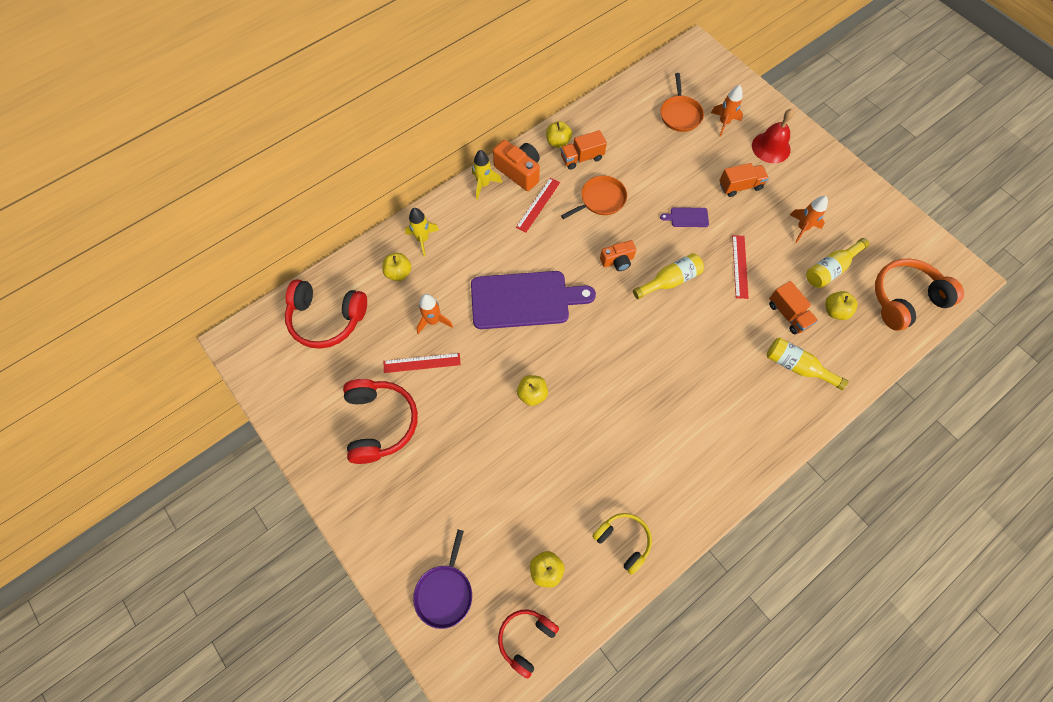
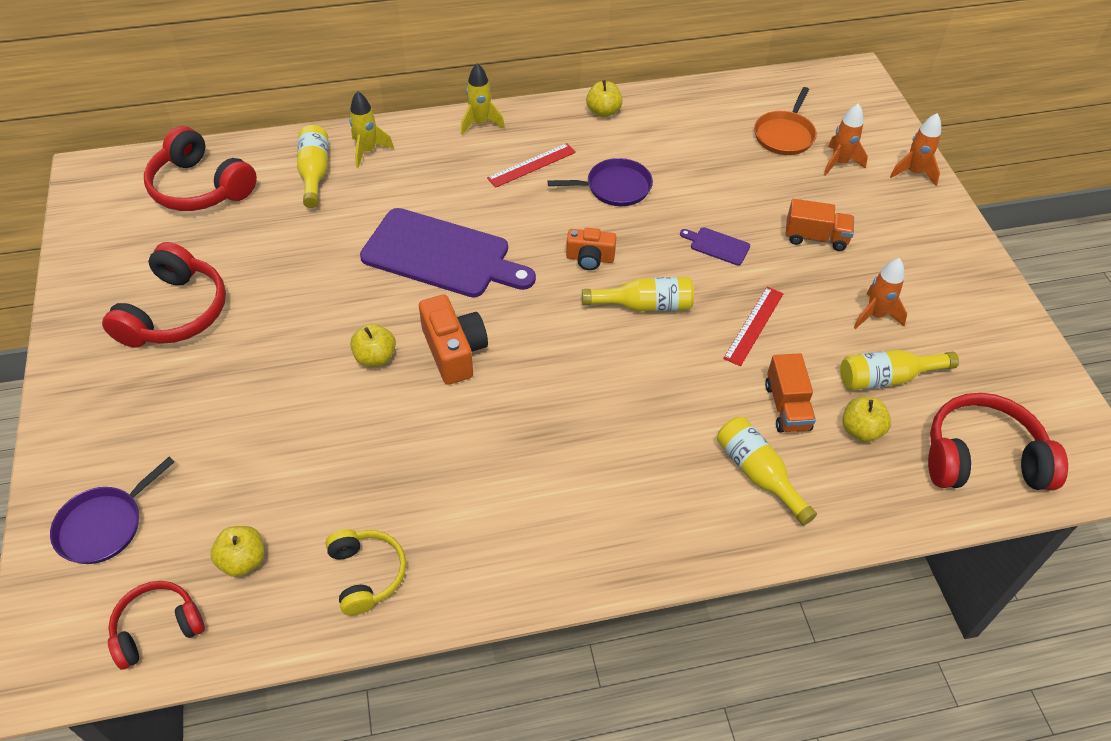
camera: 25 degrees right, 15 degrees down
(398, 273) = (315, 173): yellow apple -> yellow bottle
(422, 363) = (270, 272): red ruler -> none
(433, 321) = (317, 235): orange rocket -> orange rocket (913, 172)
(519, 171) = (533, 125): orange camera -> orange camera (454, 351)
(582, 158) = (622, 137): orange truck -> none
(600, 200) = (615, 187): orange pan -> purple pan
(771, 147) = (889, 210): red bell -> none
(905, 299) = (982, 458): orange headphones -> red headphones

